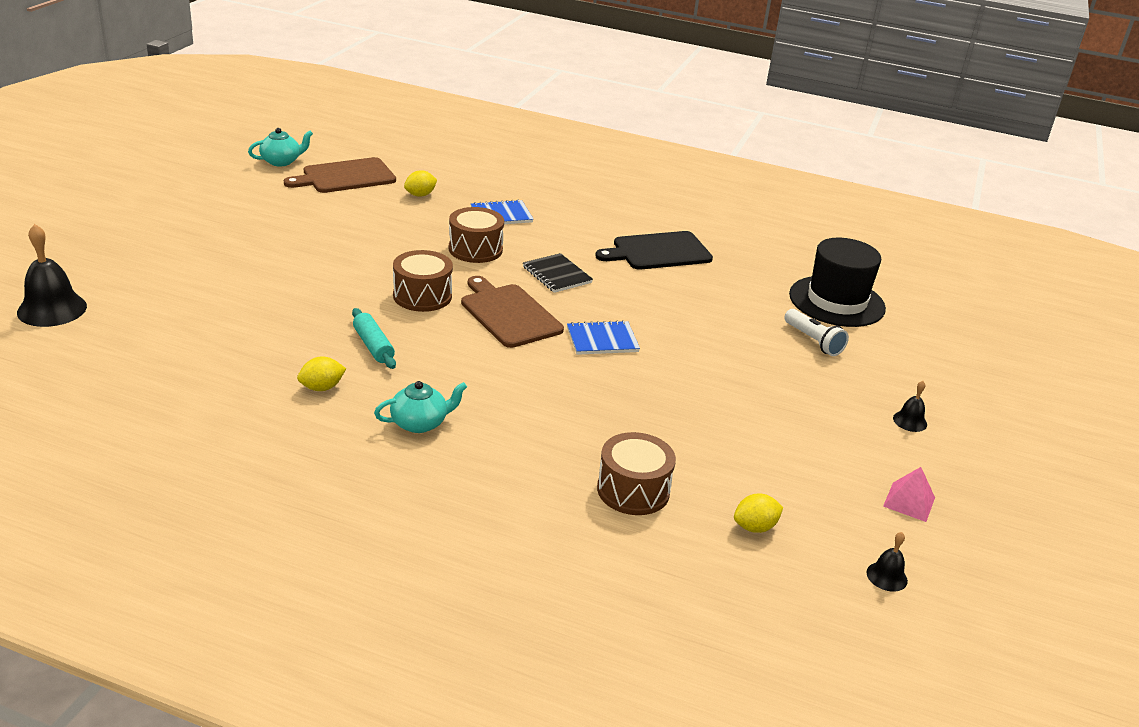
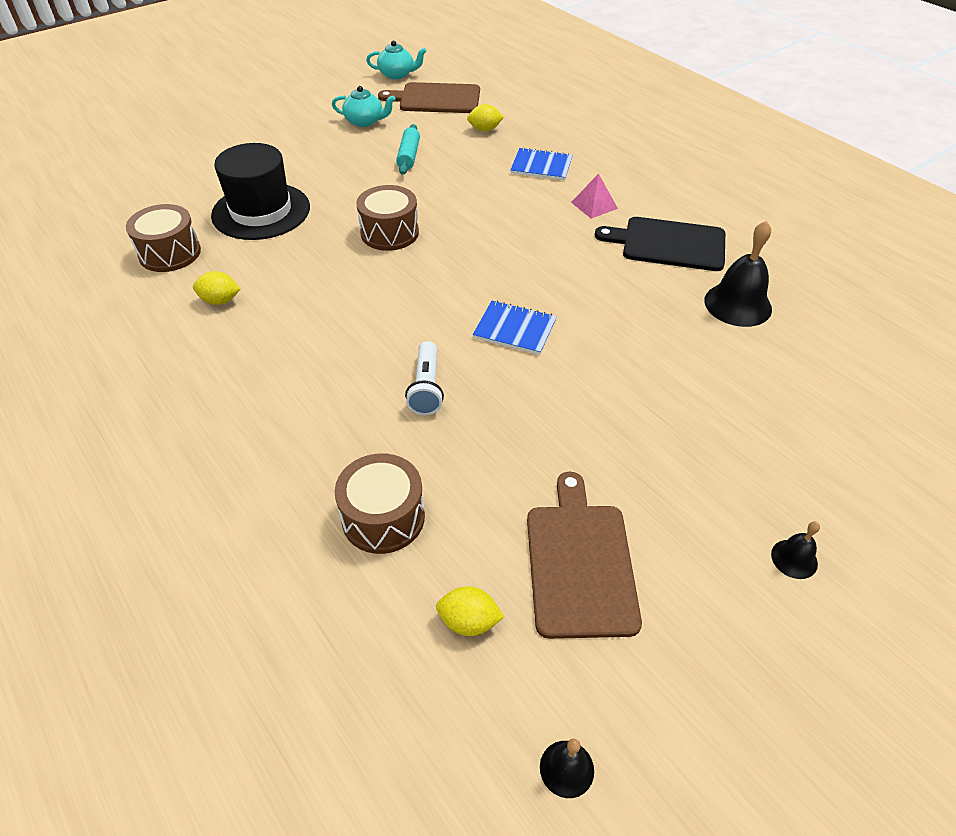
camera: 35 degrees right, 15 degrees up
(52, 309) = (106, 170): black bell -> black bell (737, 304)
(373, 346) = (300, 272): turquoise rolling pin -> turquoise rolling pin (409, 156)
(420, 423) = (263, 364): turquoise teapot -> turquoise teapot (365, 121)
(475, 249) = (483, 196): brown drum -> brown drum (170, 253)
(509, 314) = (450, 273): brown cutting board -> brown cutting board (580, 563)
(557, 275) = (536, 243): black notebook -> none
(813, 341) = (758, 405): white flashlight -> white flashlight (426, 388)
(836, 301) = (835, 362): black hat -> black hat (261, 211)
(909, 501) = (692, 674): pink pyramid -> pink pyramid (594, 205)

